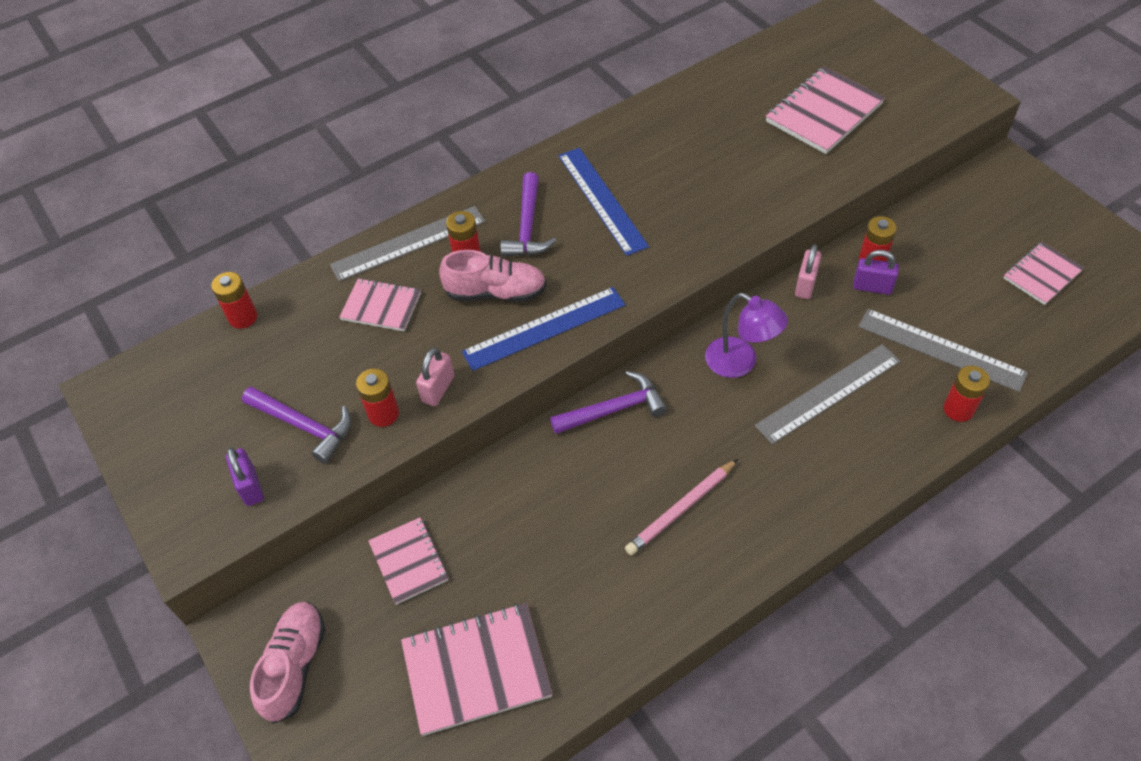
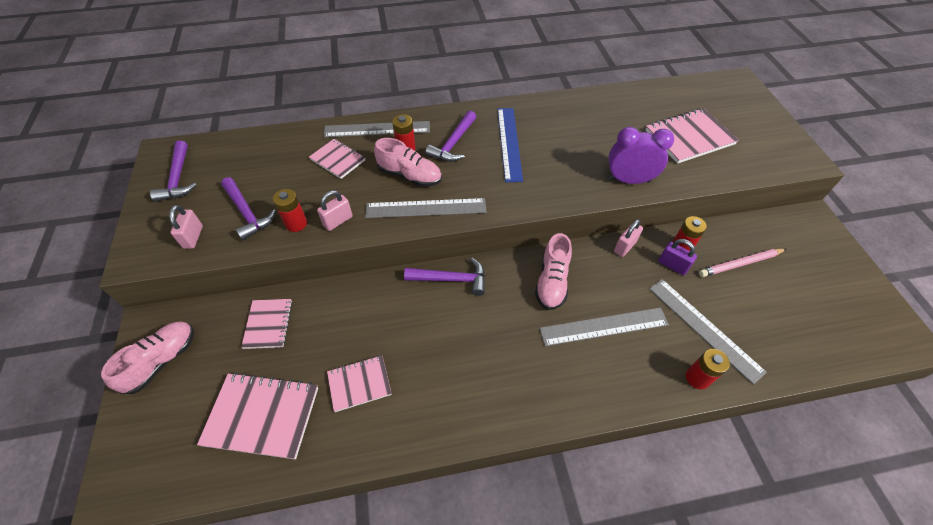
camera: 20 degrees right, 0 degrees up
(164, 417) = (178, 178): none -> purple hammer
(243, 317) = (258, 138): red battery -> none
(250, 486) = (193, 237): purple padlock -> pink padlock
(544, 328) = (426, 208): blue ruler -> grey ruler
(681, 509) = (457, 365): pink pencil -> pink pencil (740, 264)
(740, 363) = (552, 282): purple lamp -> pink shoe
(778, 197) = (629, 180): none -> purple clock
(1042, 275) = (809, 304): pink notebook -> pink notebook (359, 384)

